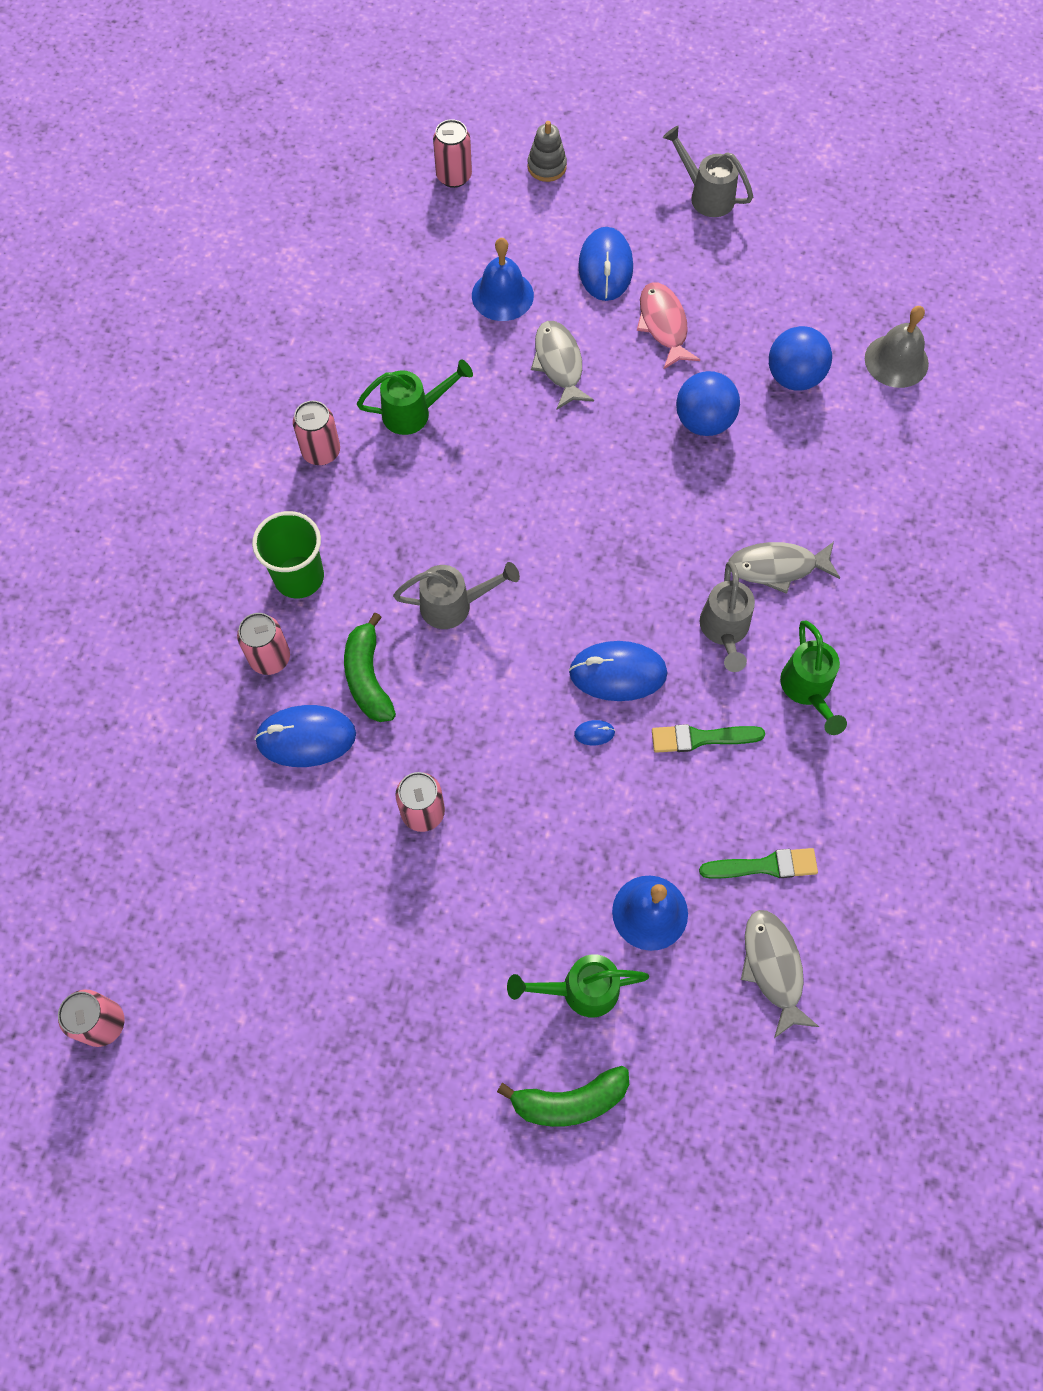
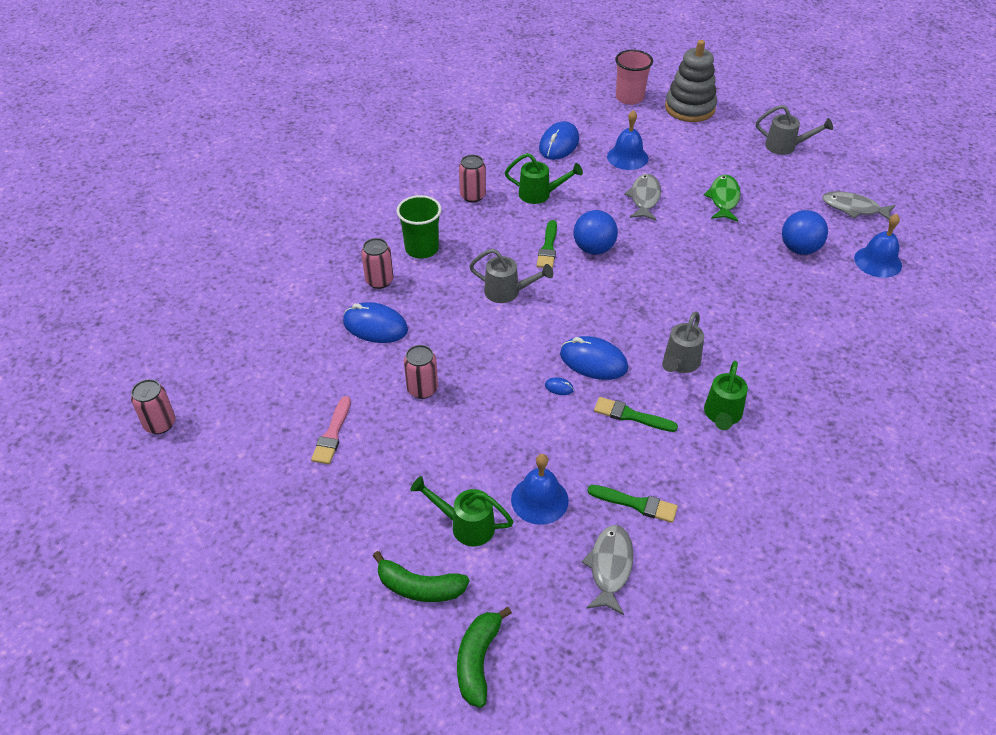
camera: 25 degrees right, 20 degrees down
(344, 934) = (332, 434): none -> pink brush
(368, 678) = (431, 310): green banana -> green banana (478, 661)
(454, 176) = (629, 98): pink can -> pink cup
(471, 505) = (548, 248): none -> green brush
(547, 166) = (689, 108): grey stacking toy -> grey stacking toy, size x1.96
(605, 267) = (700, 162): blue mouse -> blue mouse (559, 144)
(663, 325) = (723, 199): pink fish -> green fish
(703, 421) = (724, 253): blue ball -> blue ball (593, 249)
(706, 195) = (786, 147): grey watering can -> grey watering can turned 135 degrees clockwise
(777, 567) = (735, 342): grey fish -> grey fish (854, 208)
(896, 361) = (878, 261): grey bell -> blue bell

